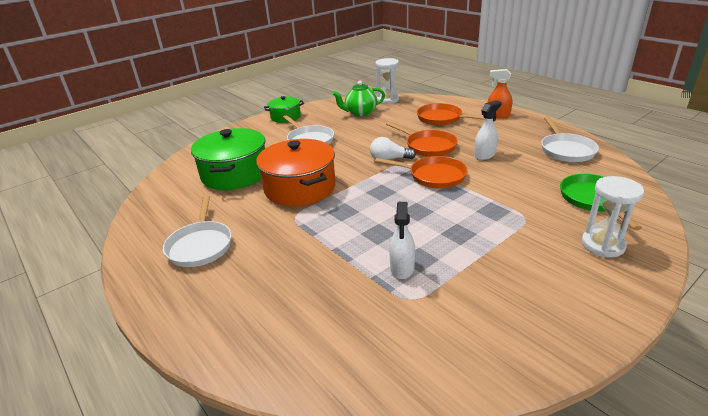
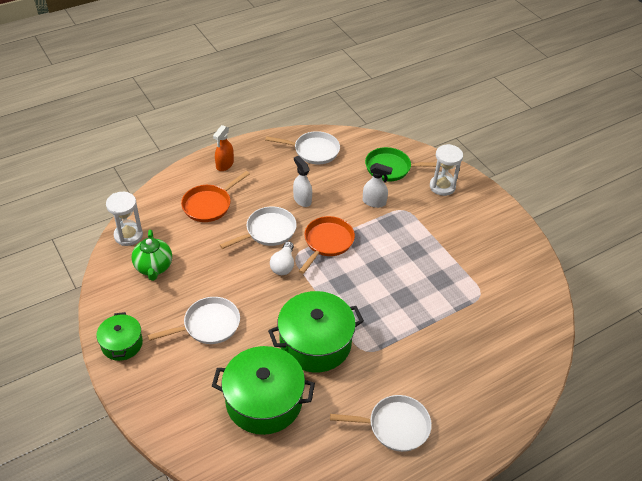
camera: 85 degrees left, 15 degrees up
(300, 188) = (315, 343): orange pot -> green pot
(402, 268) = (449, 291): white spray bottle -> white spray bottle (374, 202)
(428, 146) = (268, 231): orange pan -> white pan

